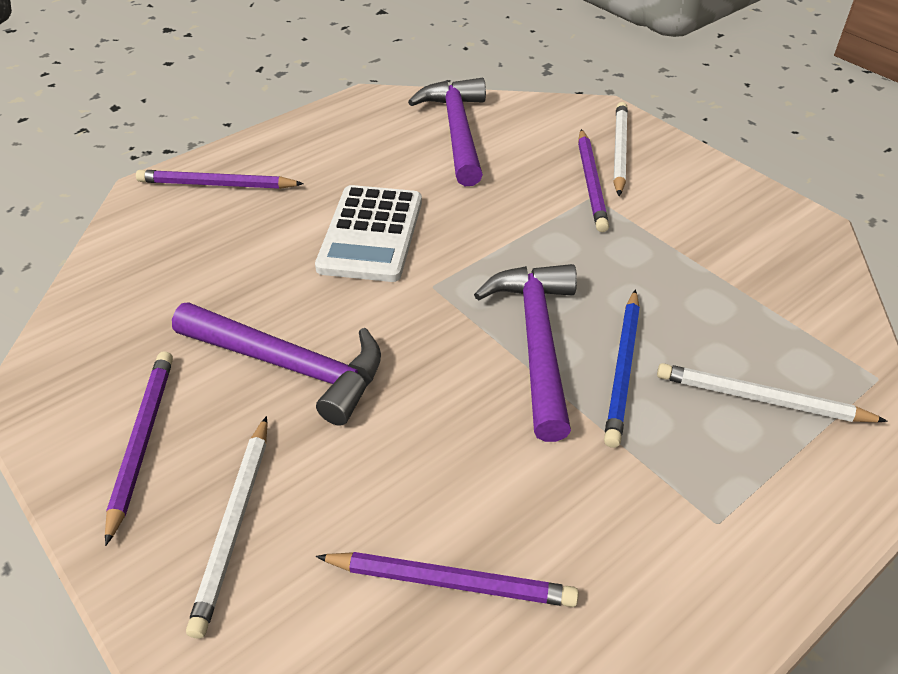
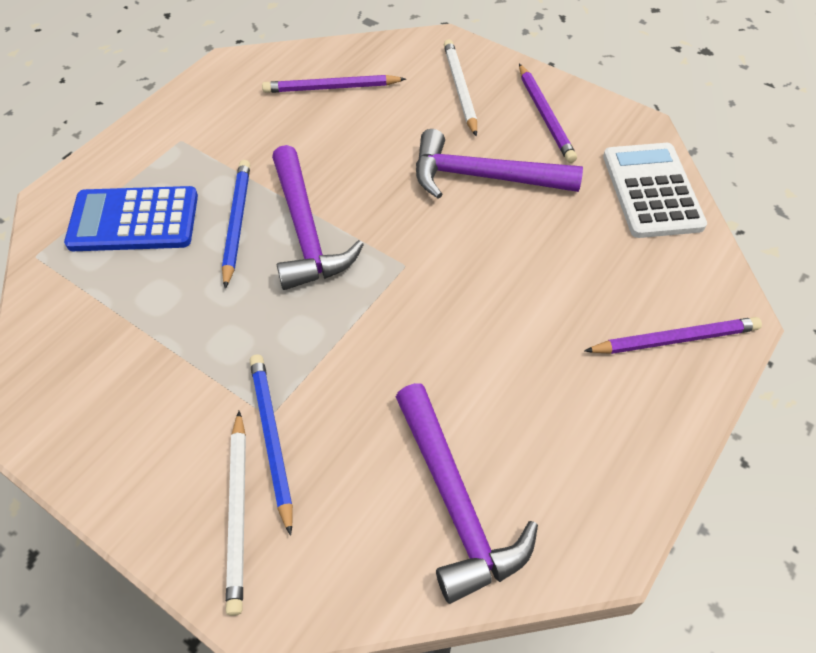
camera: 165 degrees right, 10 degrees up
(371, 234) = (483, 309): white calculator -> white calculator (651, 191)
(591, 183) = (272, 438): purple pencil -> blue pencil
(761, 399) = (134, 220): white pencil -> blue calculator

